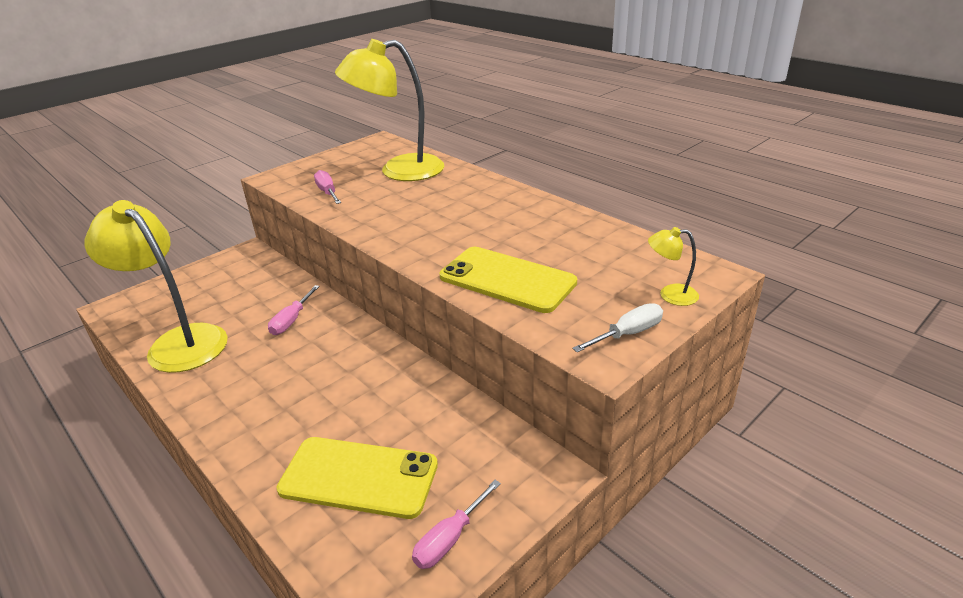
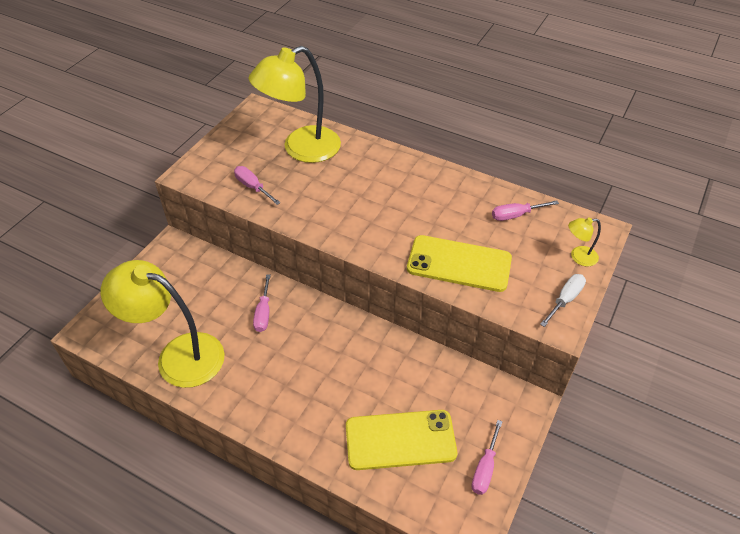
camera: 20 degrees left, 15 degrees up
(608, 247) = (516, 215): none -> pink screwdriver

